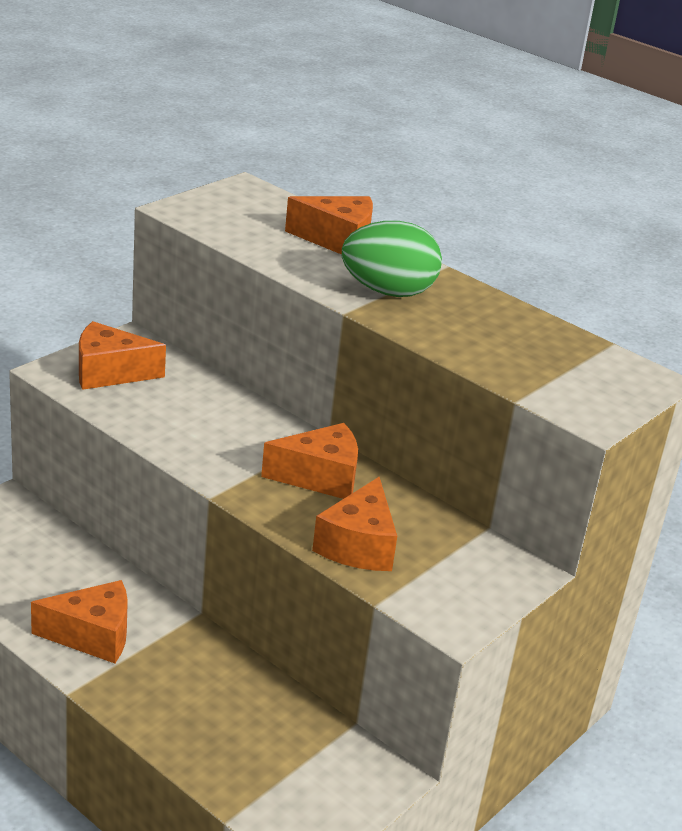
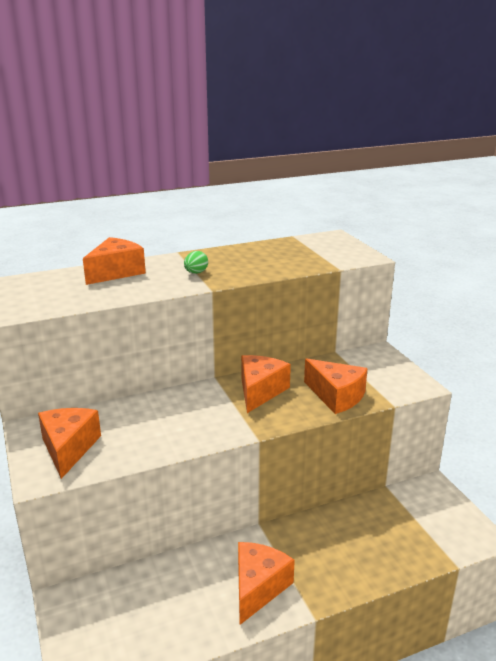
camera: 60 degrees left, 5 degrees down
(109, 373) = (68, 448): orange cheese -> orange cheese turned 150 degrees clockwise
(388, 292) = (196, 273): green egg -> green egg, size x0.44

